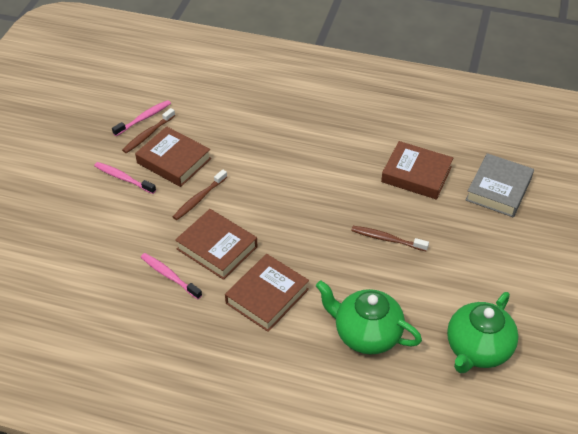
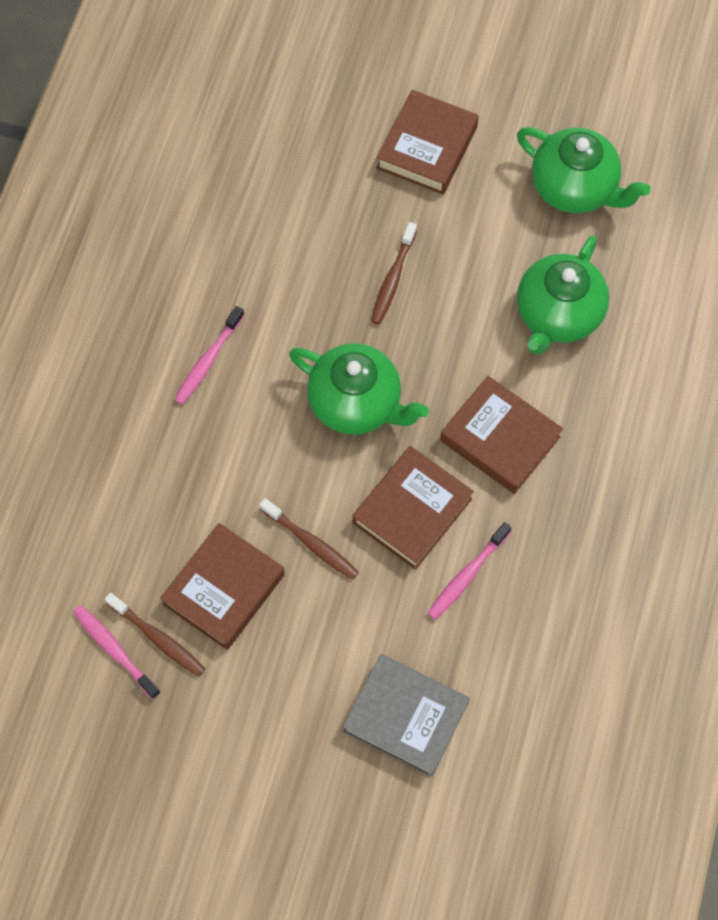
camera: 90 degrees left, 20 degrees up
(123, 178) = (263, 668): pink toothbrush -> pink toothbrush (208, 360)
(294, 220) = (356, 403): none -> green teapot
(416, 174) = (264, 230): brown book -> brown book (427, 147)
(498, 189) = (297, 126): grey book -> grey book (405, 717)

